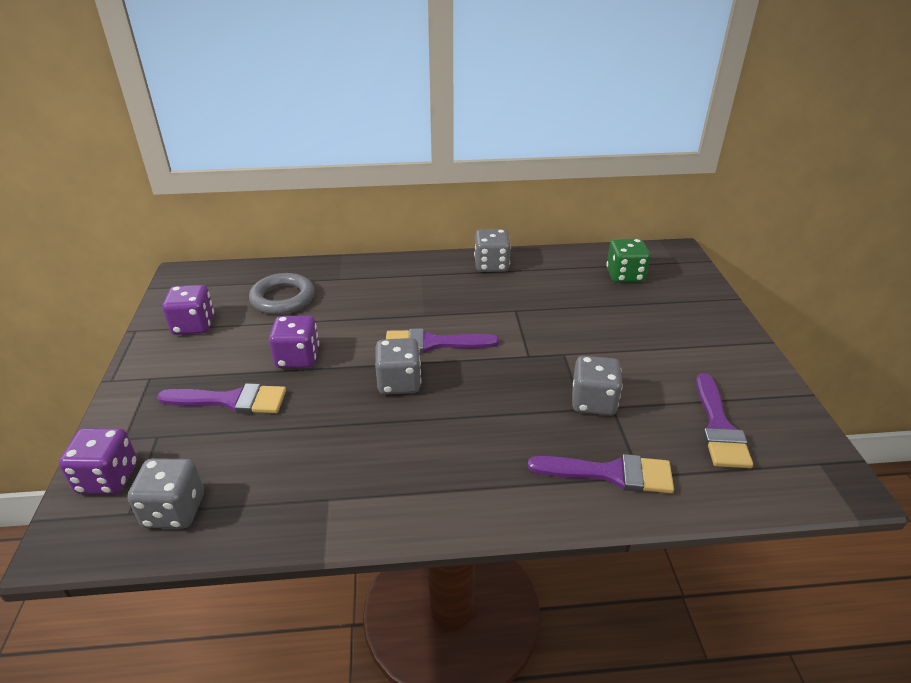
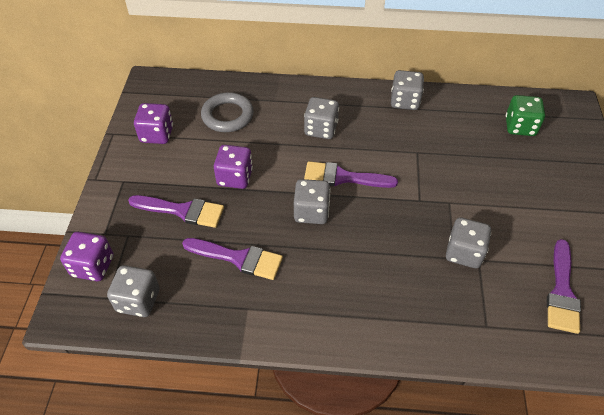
camera: 10 degrees right, 15 degrees up
(398, 300) = (321, 129): none -> grey dice
(611, 473) = (463, 320): purple brush -> purple brush (238, 258)

